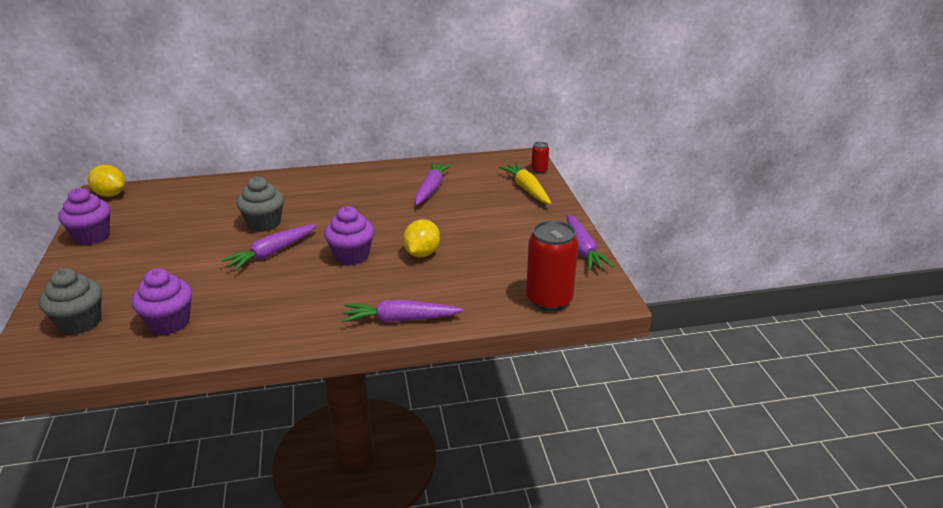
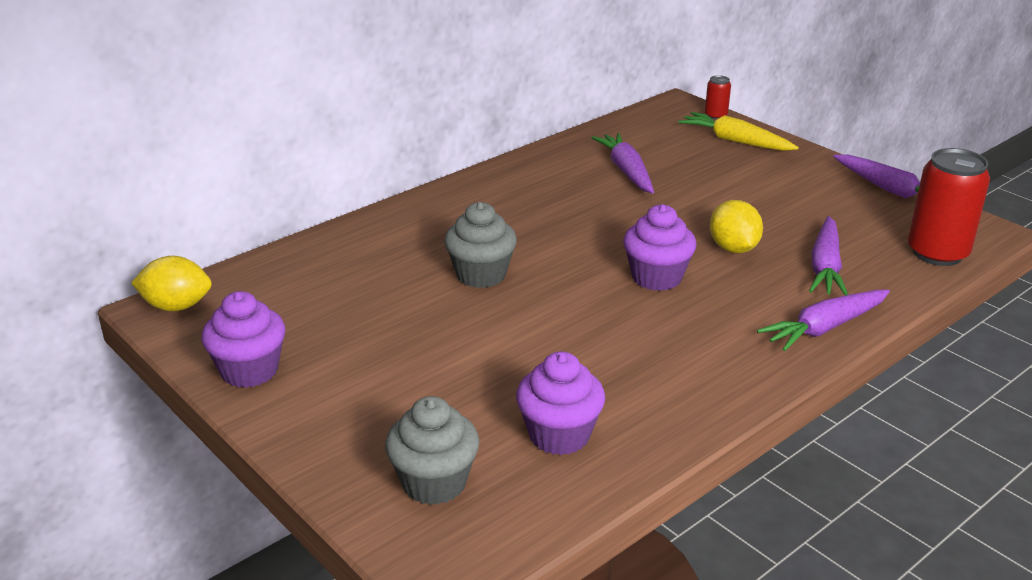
camera: 30 degrees left, 0 degrees up
(272, 253) = (552, 307): purple carrot -> purple carrot (825, 267)

